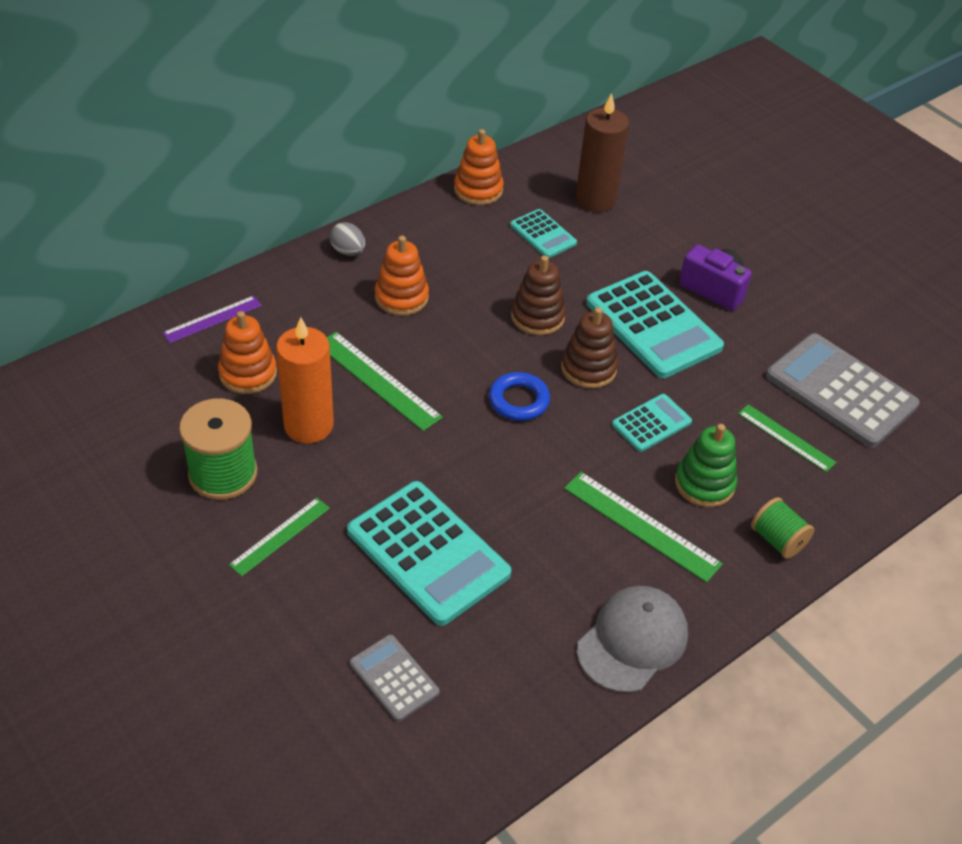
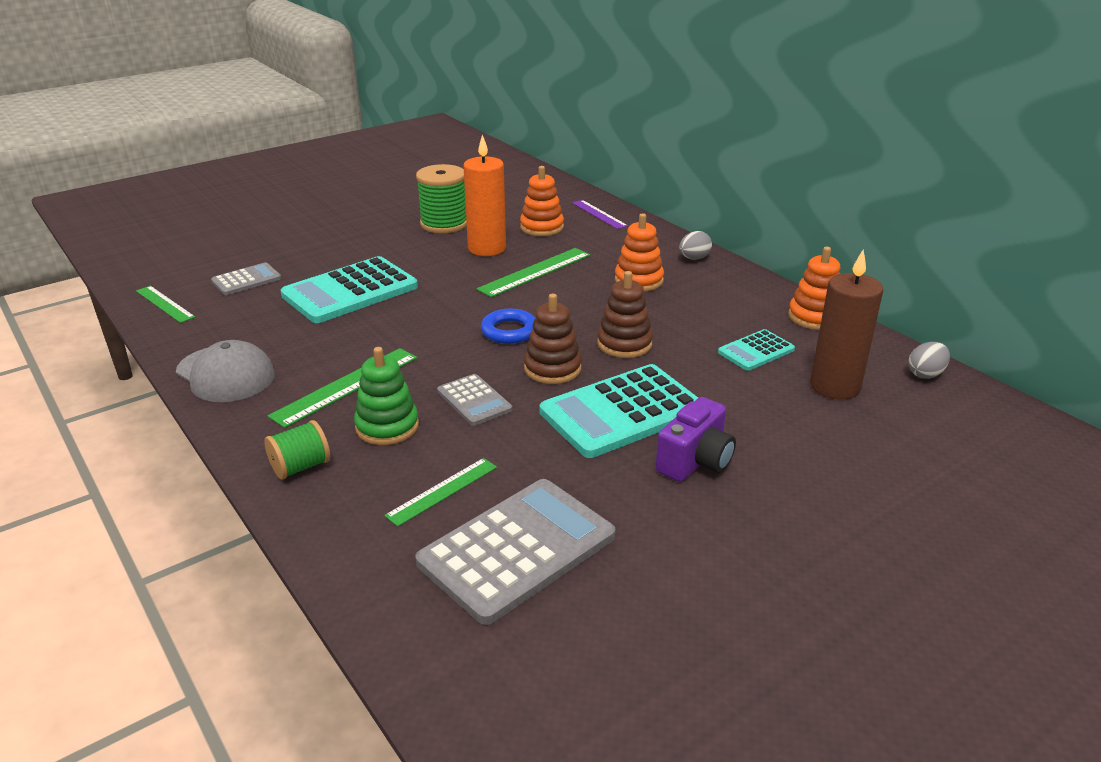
camera: 95 degrees right, 15 degrees down
(280, 536) = (383, 242): green ruler -> green ruler (165, 304)
(570, 149) = (925, 374): none -> grey egg
(651, 423) = (474, 400): turquoise calculator -> grey calculator

